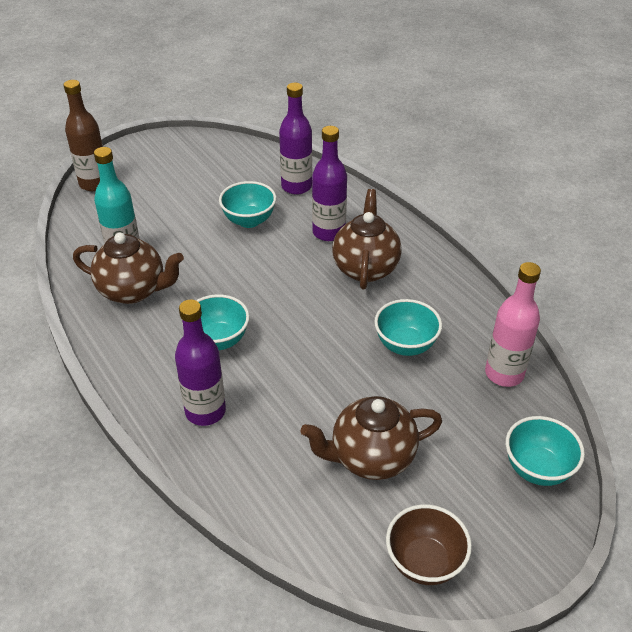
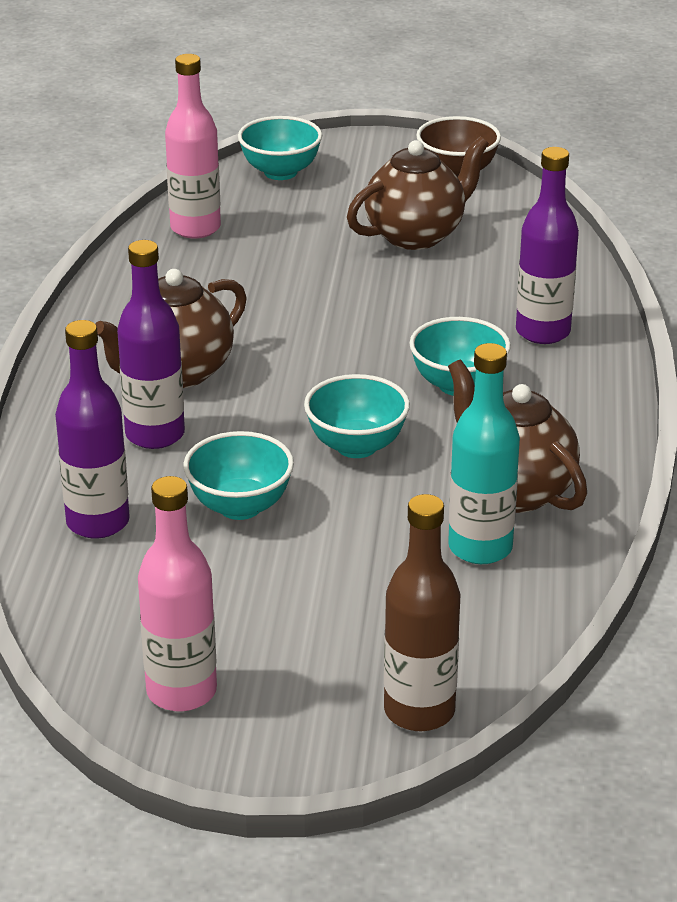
camera: 140 degrees left, 10 degrees down
(187, 151) = (181, 691): none -> pink bottle
(371, 457) = (416, 235): brown teapot -> brown teapot turned 60 degrees counterclockwise
(405, 345) = (253, 288): turquoise bowl -> turquoise bowl (356, 446)

